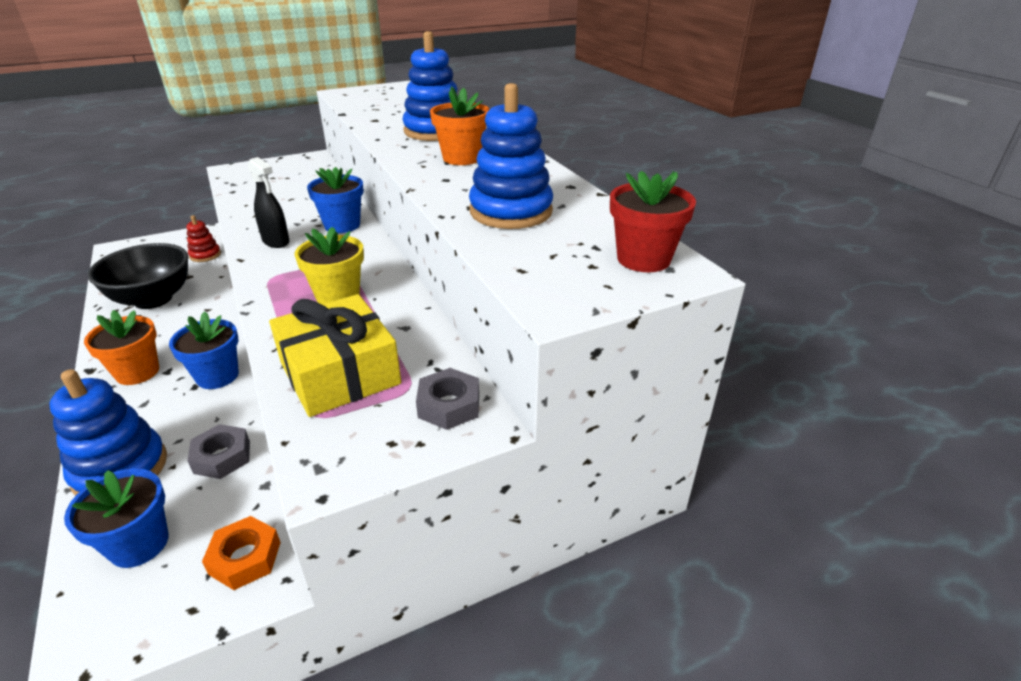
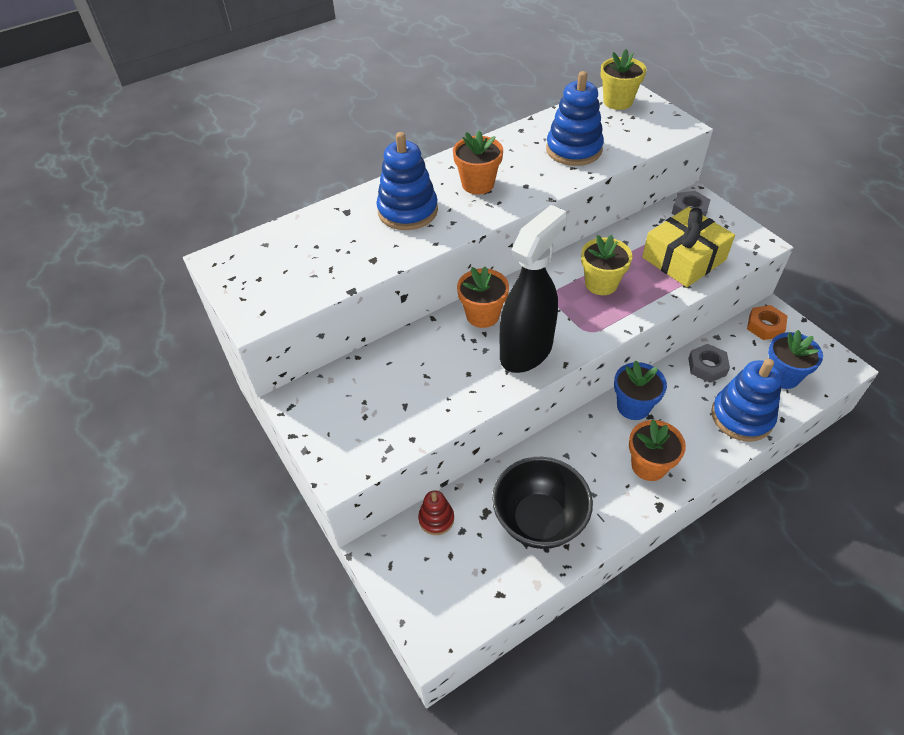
camera: 95 degrees left, 15 degrees up
(276, 242) = (526, 351): black spray bottle -> black spray bottle, size x2.00
(342, 225) = (482, 315): blue flower pot -> orange flower pot
(643, 259) = (618, 102): red flower pot -> yellow flower pot

